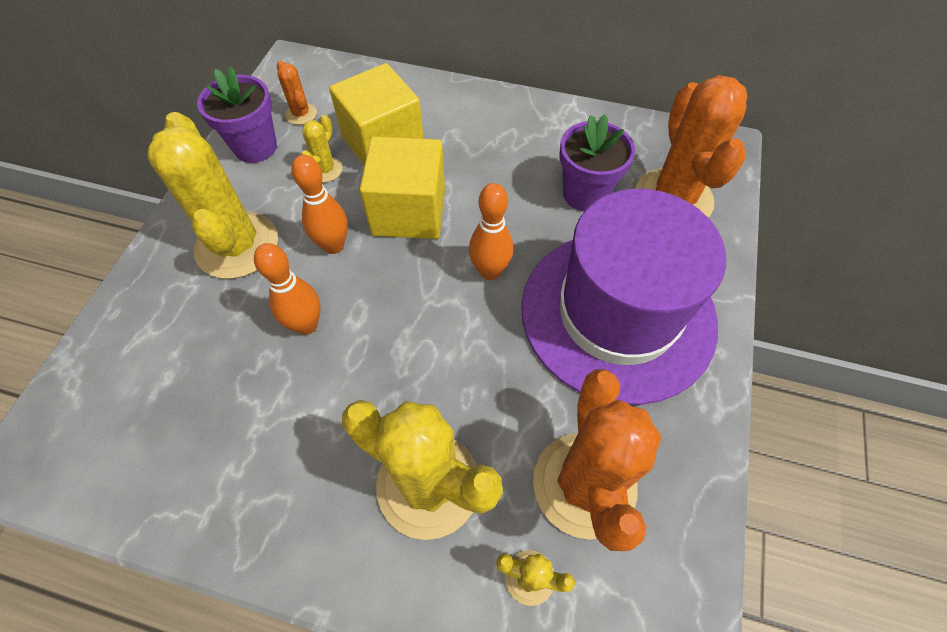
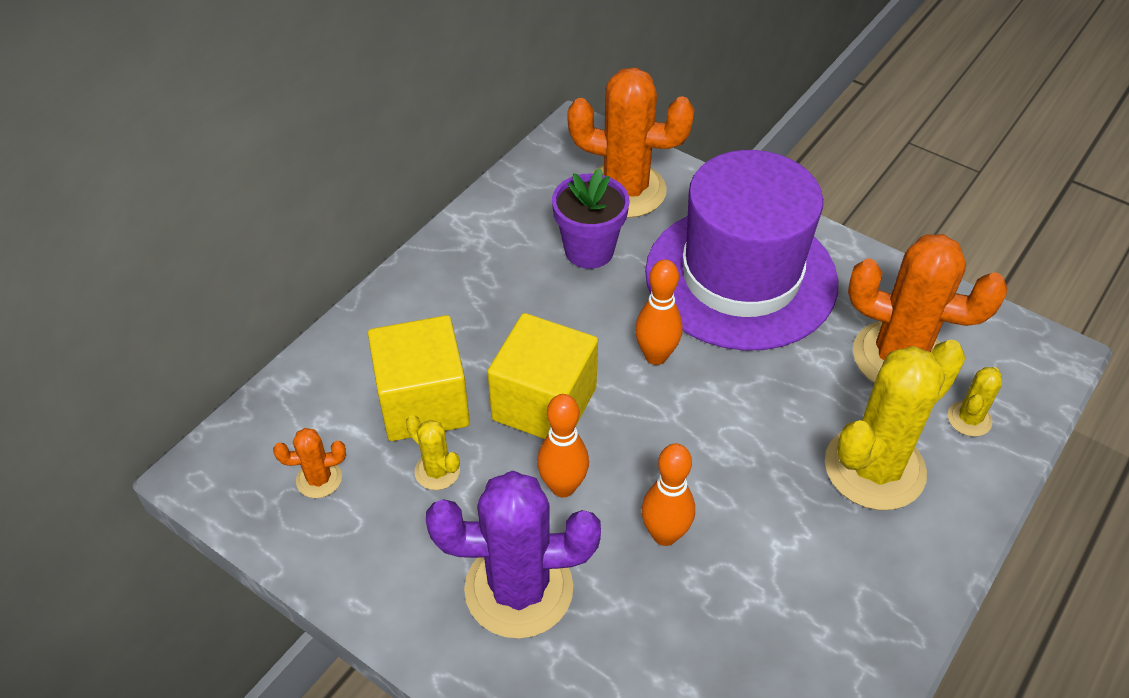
camera: 70 degrees left, 10 degrees down
(237, 245) = (519, 589): yellow cactus -> purple cactus
(255, 147) = (353, 543): purple flower pot -> none

